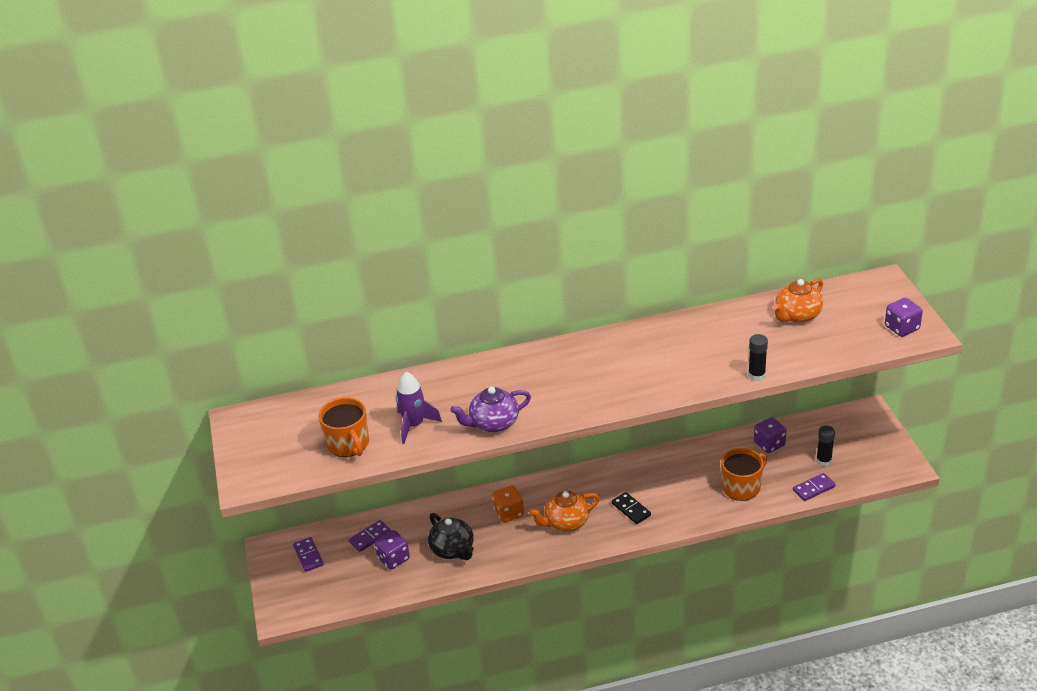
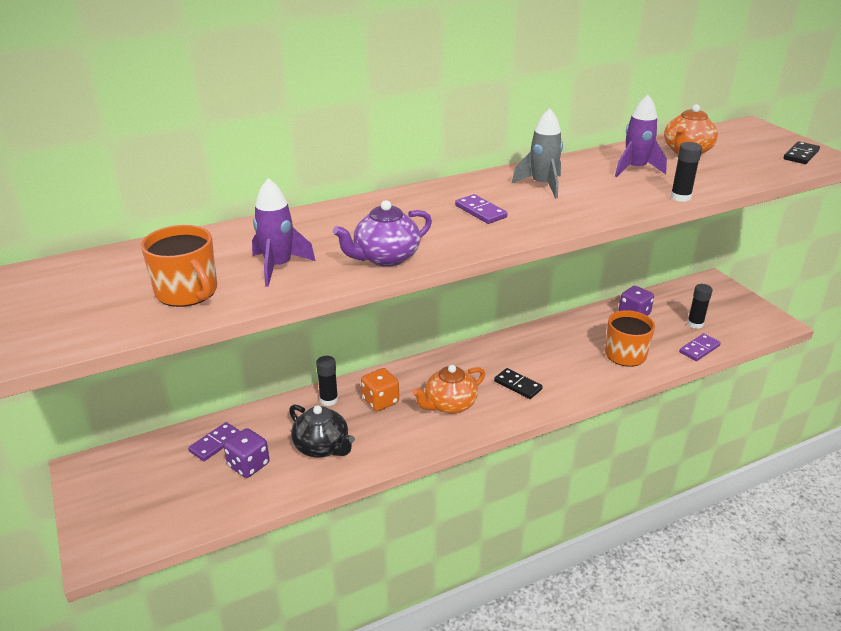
camera: 15 degrees left, 5 degrees down
(308, 556) = (135, 473): purple domino -> purple domino (480, 211)
(466, 507) = (329, 400): none -> black glue stick
(646, 351) = (542, 185): none -> grey rocket
(737, 336) = (635, 169): none -> purple rocket
(902, 328) = (801, 155): purple dice -> black domino

